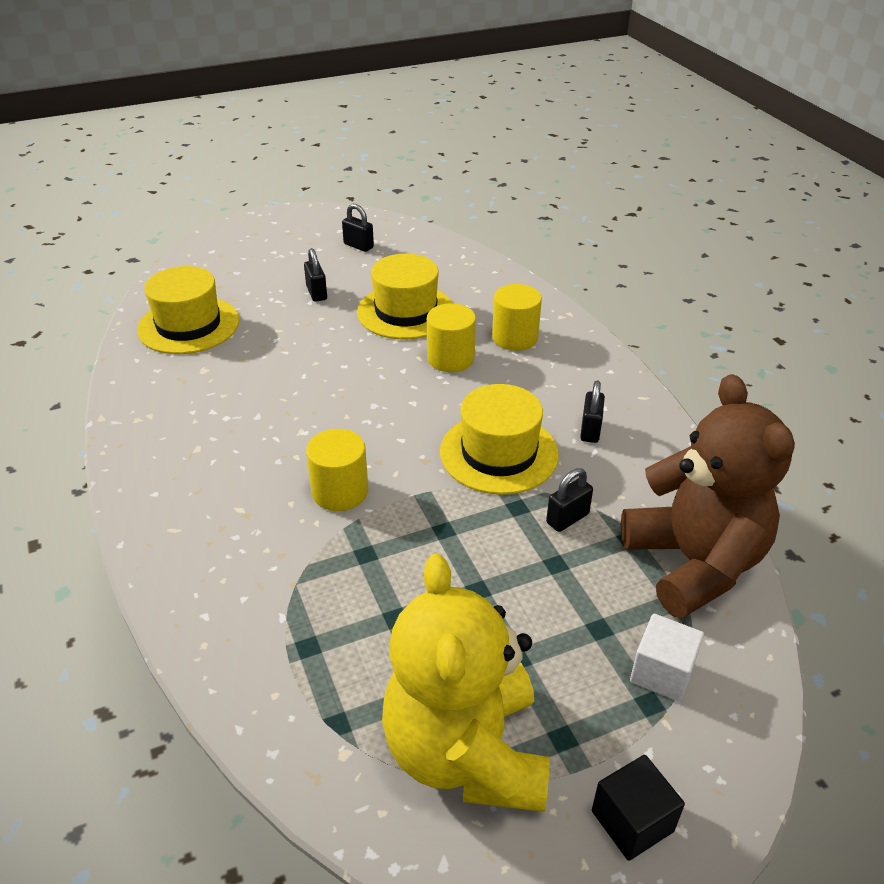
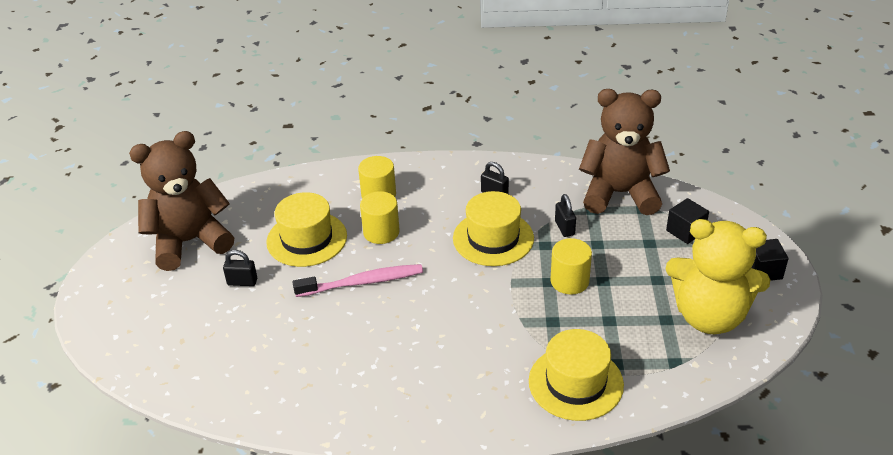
camera: 65 degrees left, 0 degrees up
(188, 325) = (229, 370): yellow hat -> yellow hat (575, 383)
(340, 491) = (490, 320): yellow cylinder -> yellow cylinder (569, 281)
(357, 370) = (362, 282): none -> pink toothbrush
(358, 246) = (189, 242): black padlock -> brown teddy bear
(662, 672) = (685, 231): white cube -> black cube

